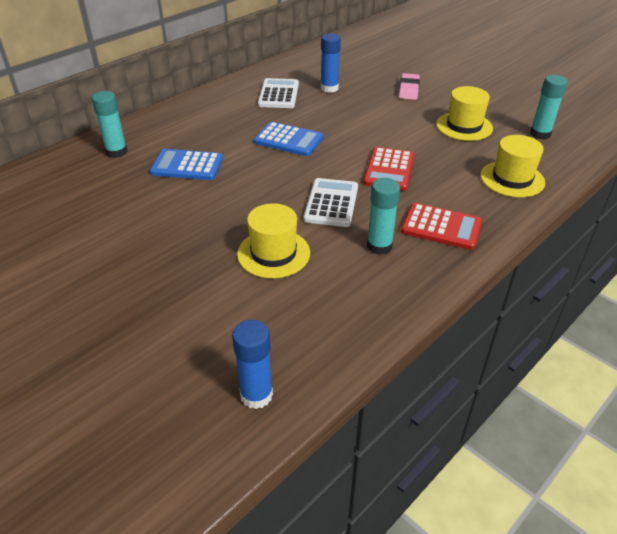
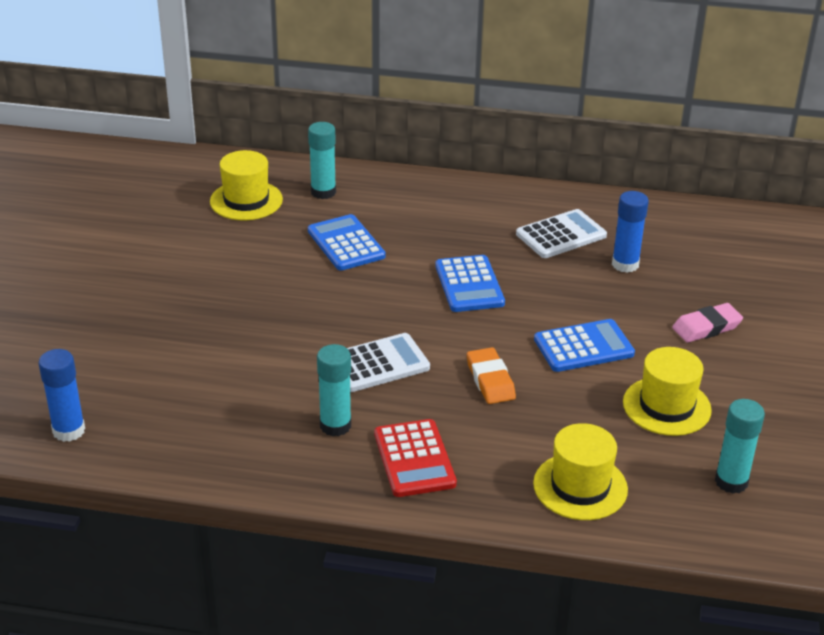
camera: 55 degrees right, 5 degrees down
(273, 253) = (258, 361): yellow hat -> yellow hat (246, 200)
(389, 128) = (583, 347): none -> blue calculator
(389, 169) = (490, 380): red calculator -> orange eraser

